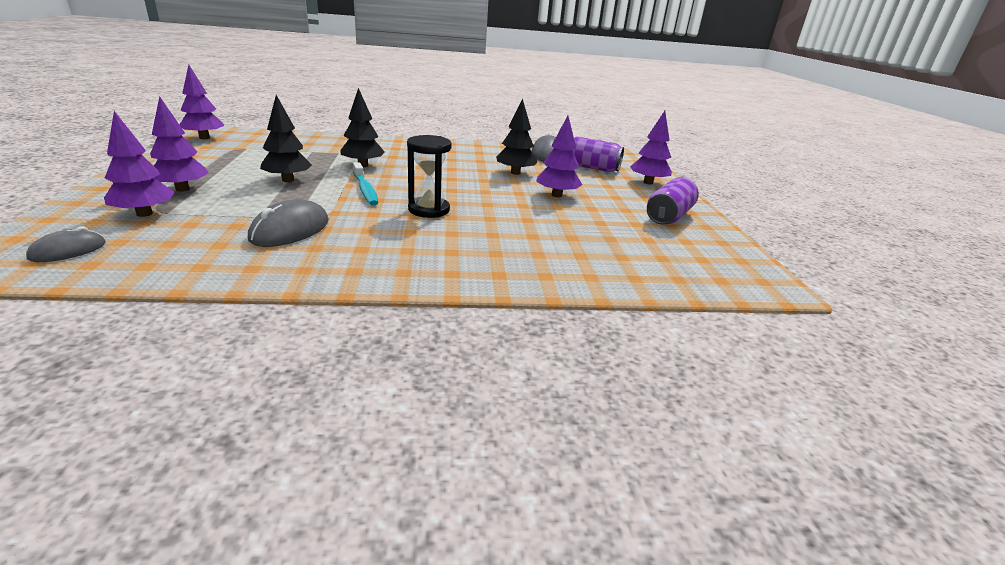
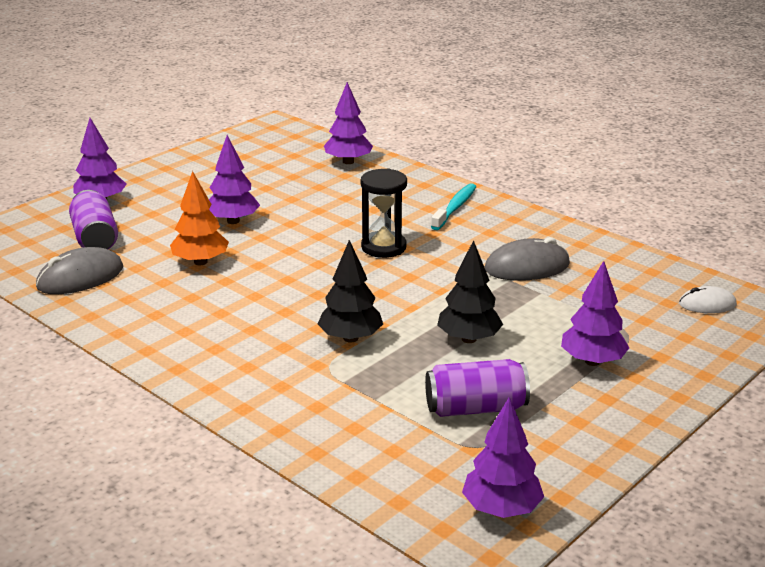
camera: 130 degrees left, 0 degrees up
(68, 250) = (707, 304): grey mouse -> white mouse
(144, 214) = (641, 331): purple tree -> purple tree (348, 162)
(365, 190) = (405, 293): turquoise toothbrush -> turquoise toothbrush (455, 207)
(515, 173) = (200, 262): black tree -> orange tree
(668, 216) = (197, 171): purple can -> purple can (475, 408)

